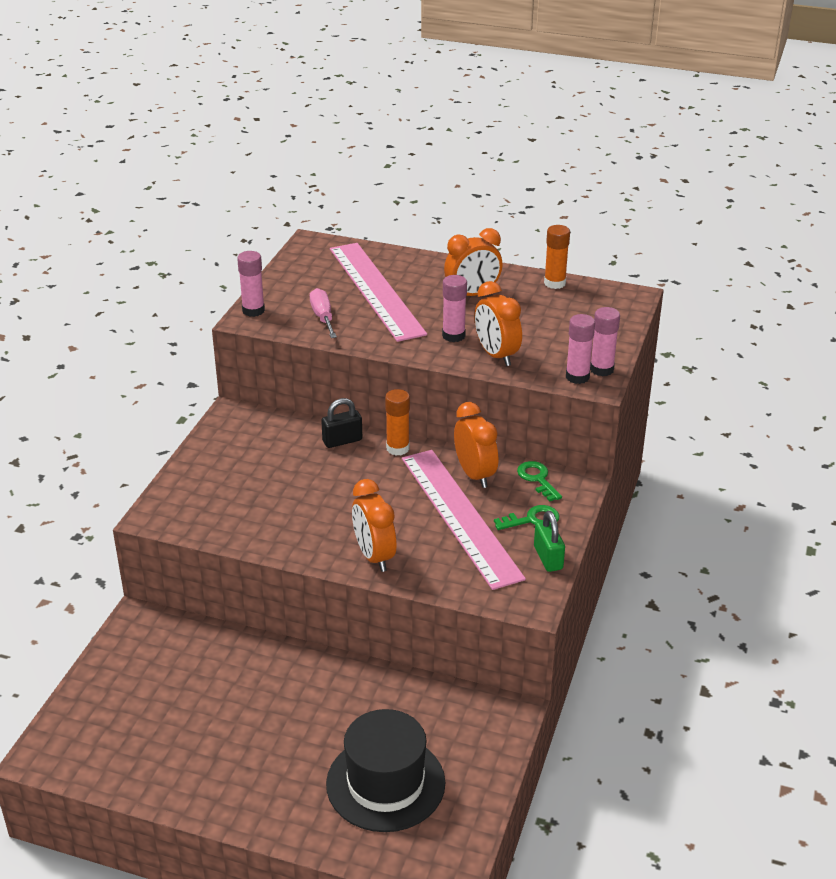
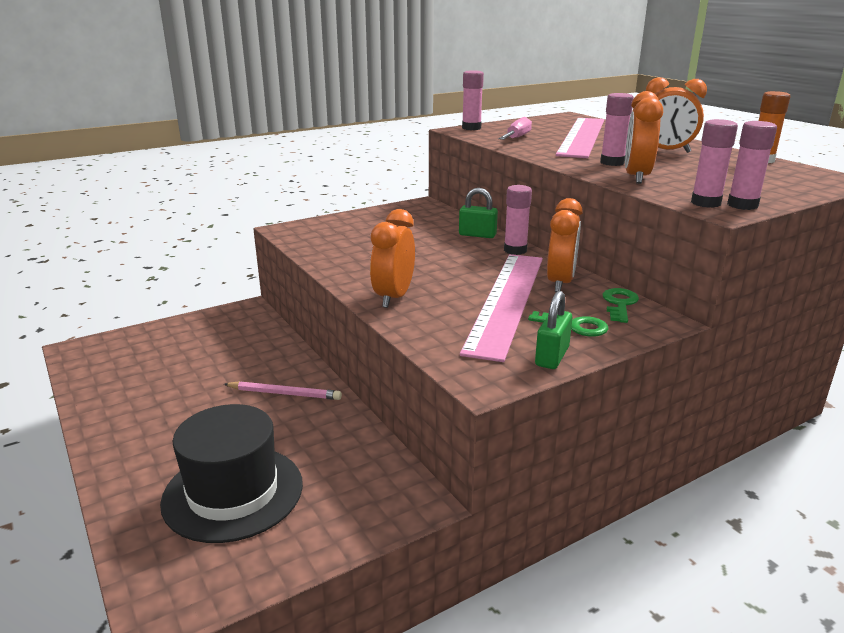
camera: 40 degrees right, 10 degrees down
(307, 686) = (284, 393): none -> pink pencil
(342, 441) = (477, 235): black padlock -> green padlock
(397, 448) = (515, 250): orange glue stick -> pink glue stick

